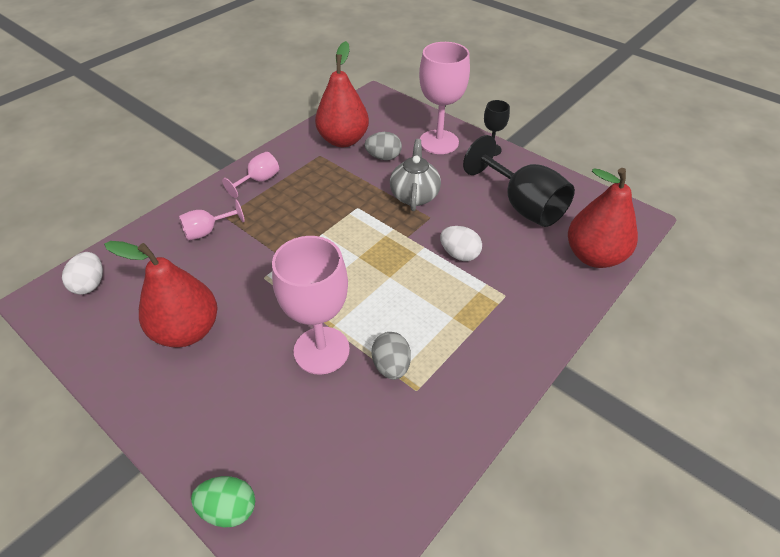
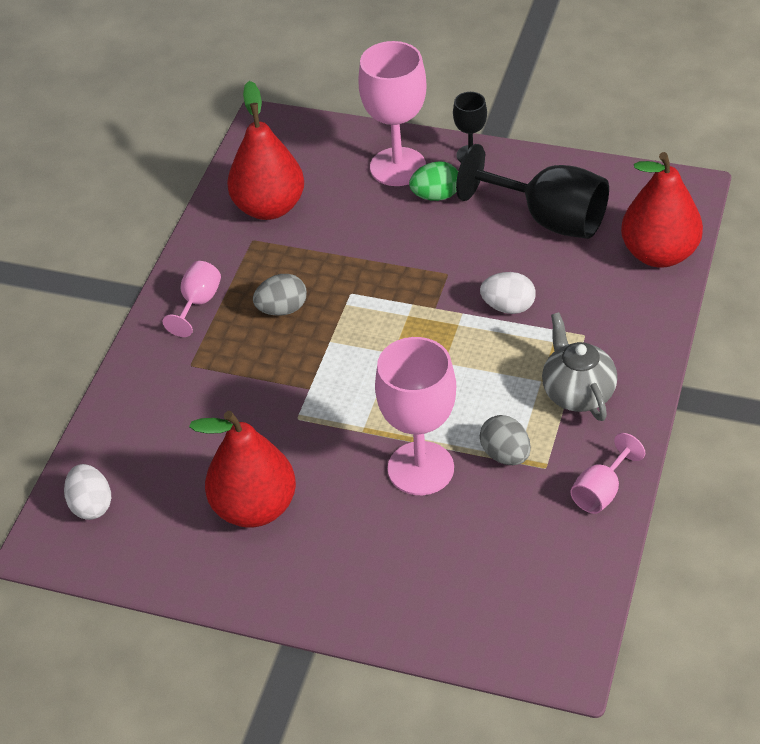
camera: 20 degrees left, 0 degrees up
(207, 231) = (184, 391): pink goblet -> pink goblet (601, 491)
(229, 509) = (431, 641): green egg -> green egg (436, 196)
(383, 157) = (339, 213): grey egg -> grey egg (282, 309)
(414, 195) = (411, 252): grey teapot -> grey teapot (577, 393)

